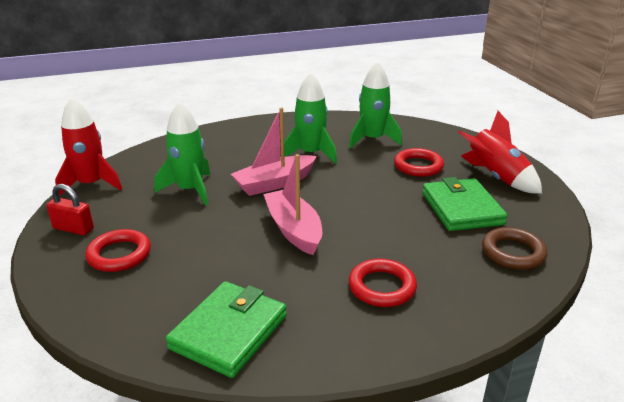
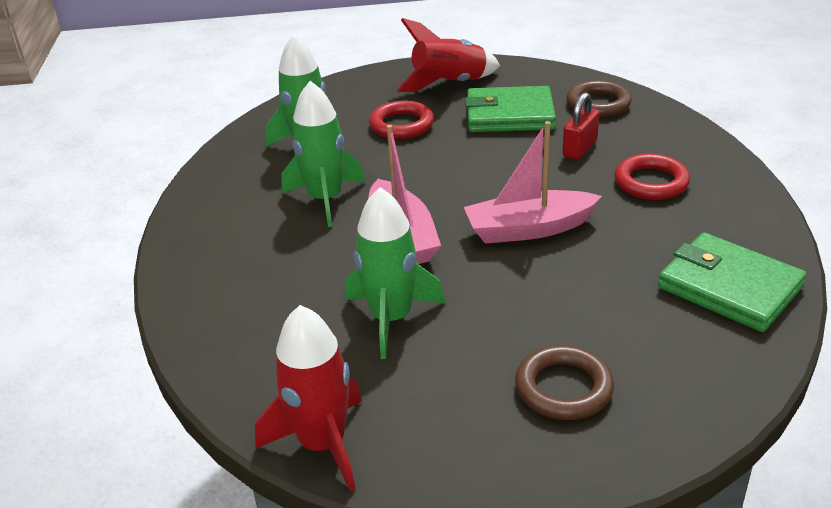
camera: 75 degrees left, 5 degrees up
(73, 229) = (477, 451): red padlock -> red padlock (580, 148)
(119, 254) = (563, 388): red ring -> brown ring

